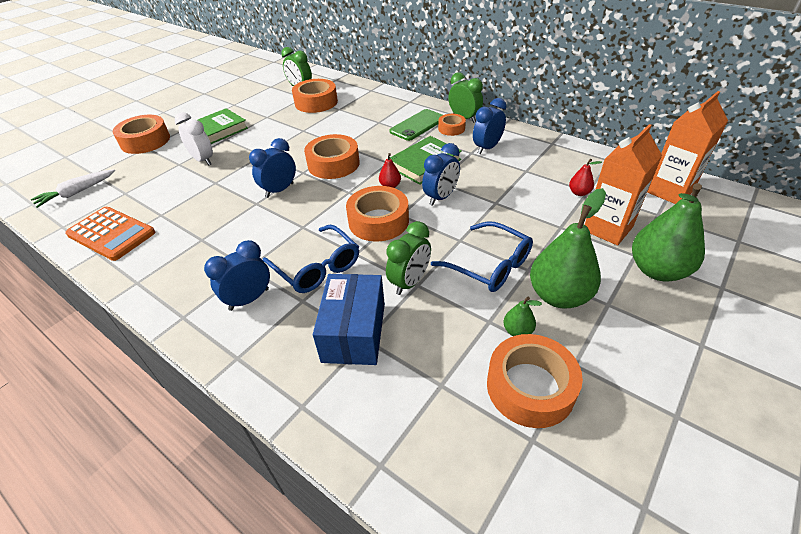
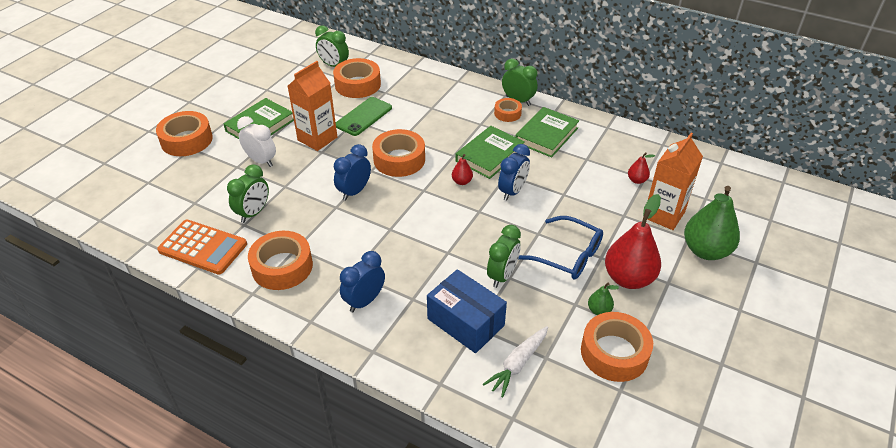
camera: 10 degrees left, 0 degrees up
(76, 193) = (141, 205): white carrot -> white carrot (517, 364)
(174, 205) = (253, 213): none -> green clock
(317, 267) = (416, 267): blue glasses -> none
(354, 332) = (466, 322): blue box -> blue box turned 45 degrees counterclockwise
(378, 221) = (460, 219): orange tape -> orange tape (282, 267)
(417, 125) = (473, 110): green phone -> green phone (363, 116)
(487, 148) = (546, 135): blue clock -> green book
(559, 295) = (628, 278): green pear -> red pear
(669, 191) = (714, 175): orange carton -> orange carton (317, 139)

